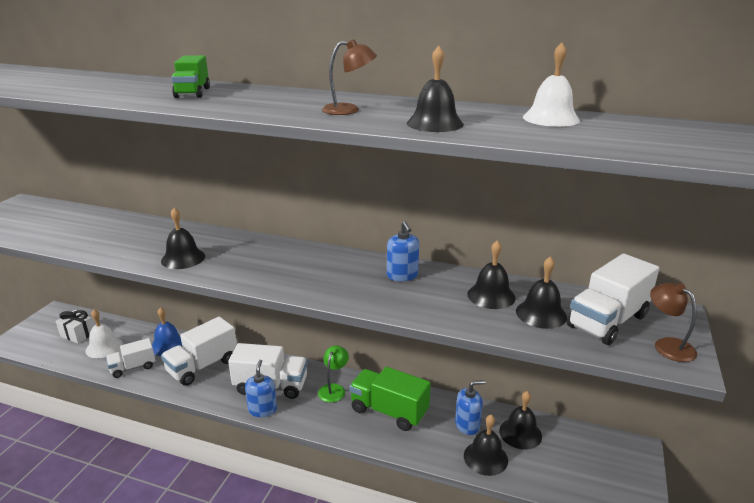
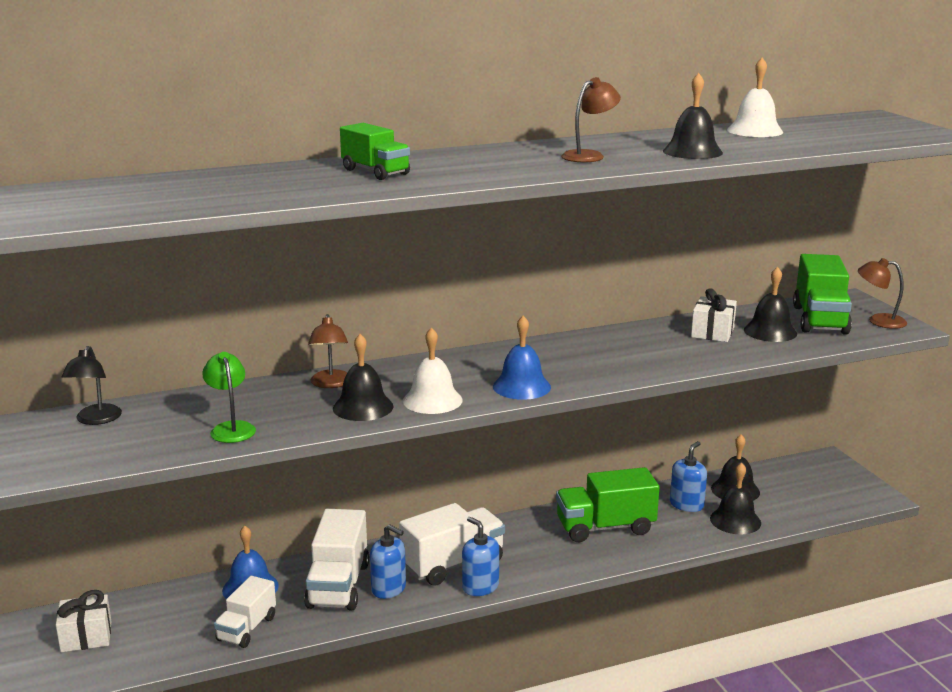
camera: 40 degrees left, 5 degrees down
(77, 216) = (95, 420): none -> black lamp
(104, 347) = (159, 631): white bell -> white bell (432, 400)
(199, 237) = (330, 384): none -> brown lamp
(284, 282) = (521, 386): none -> blue bell
(334, 389) = (523, 535): green lamp -> green lamp (231, 428)
(402, 275) = (614, 343): blue soap dispenser -> blue soap dispenser (389, 588)
(491, 295) = (712, 332): black bell -> white gift
(607, 321) = (820, 320): white truck -> green truck

